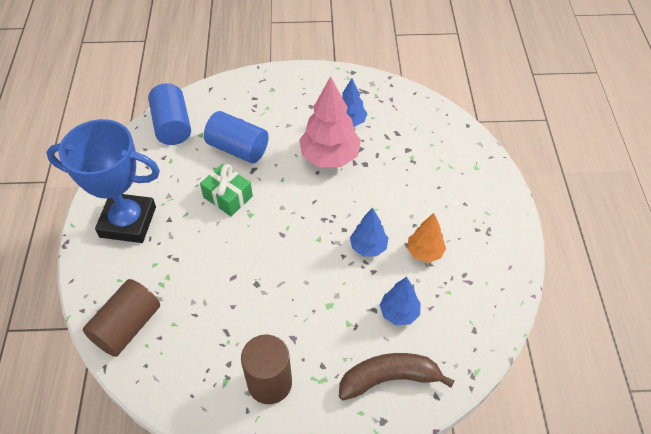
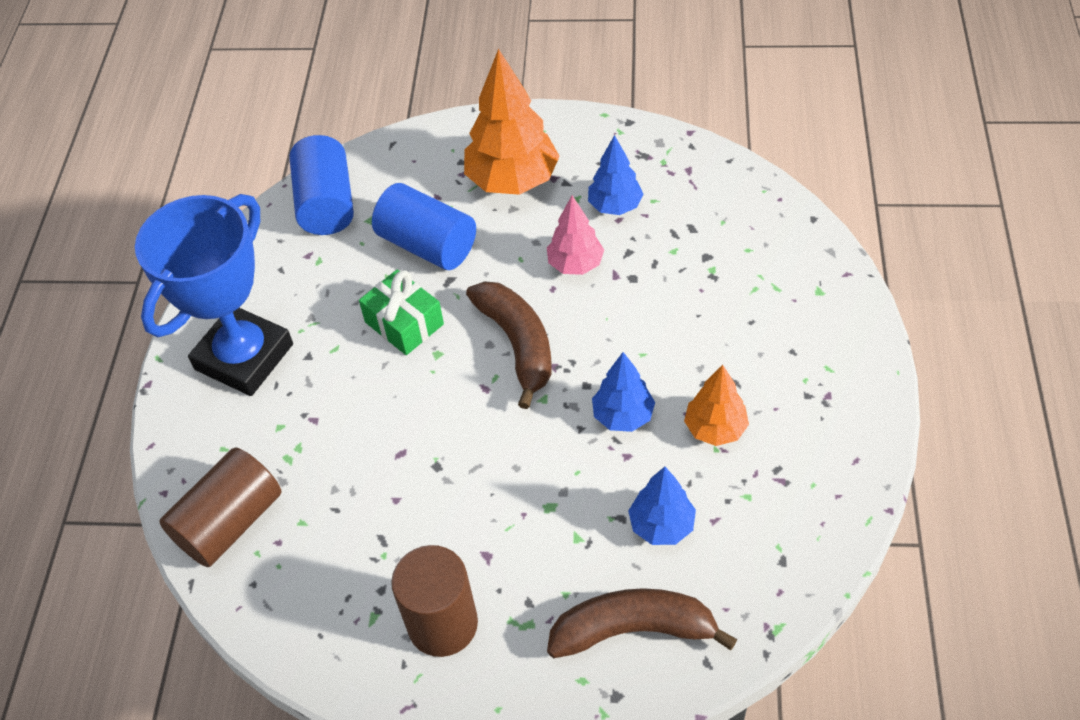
camera: 10 degrees right, 0 degrees up
(128, 222) = (244, 357): blue trophy -> blue trophy turned 75 degrees counterclockwise
(286, 108) = (512, 181): none -> orange tree
(299, 206) = (517, 344): none -> brown banana
(329, 157) = (575, 264): pink tree -> pink tree, size x0.57

